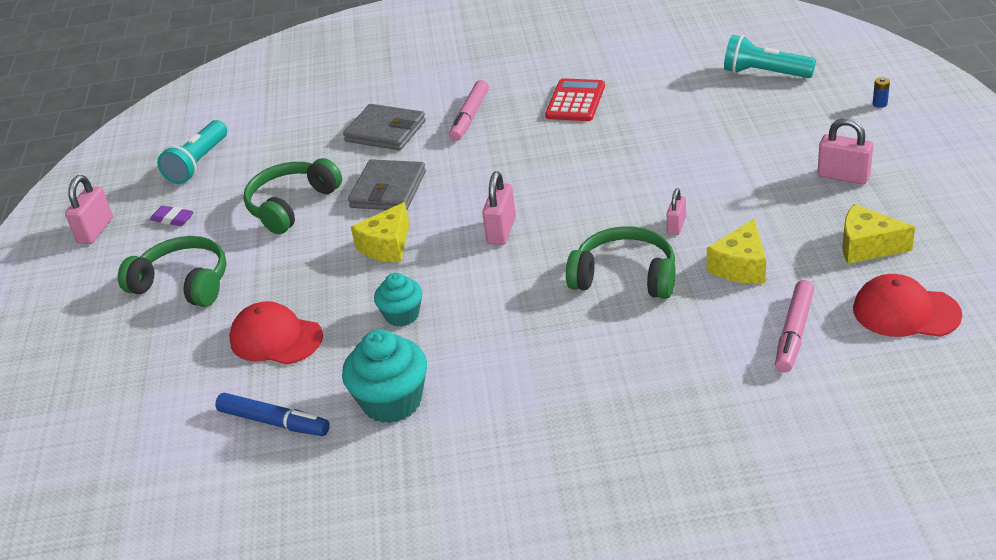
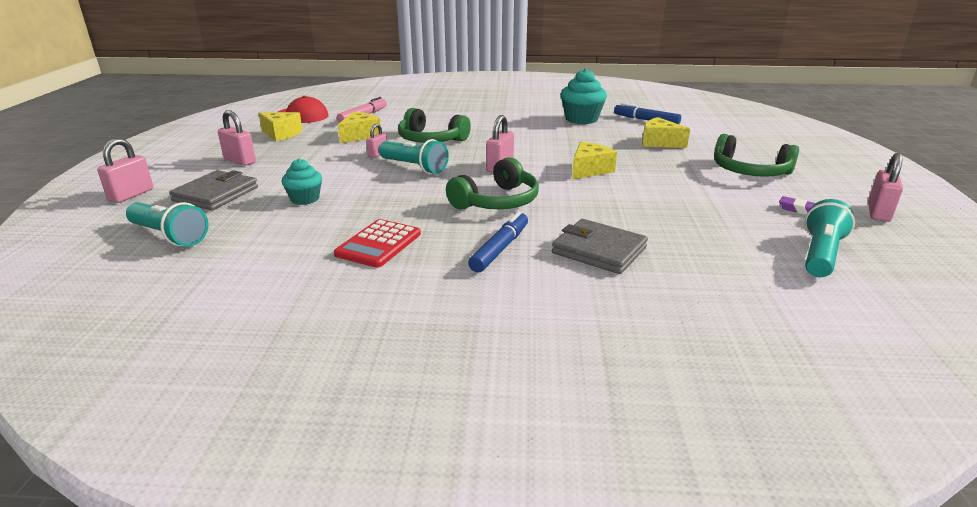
camera: 175 degrees left, 10 degrees down
(276, 338) = (659, 142): red cap -> yellow cheese
(292, 205) = (682, 204): green headphones -> green headphones (497, 201)
(388, 190) = (591, 201): grey wallet -> grey wallet (216, 194)
(402, 315) = (576, 142): turquoise cupcake -> turquoise cupcake (305, 199)
(470, 117) = (500, 249): pink marker -> blue marker
(609, 208) = (414, 167): none -> turquoise flashlight
(880, 104) = (131, 195): blue battery -> pink padlock

